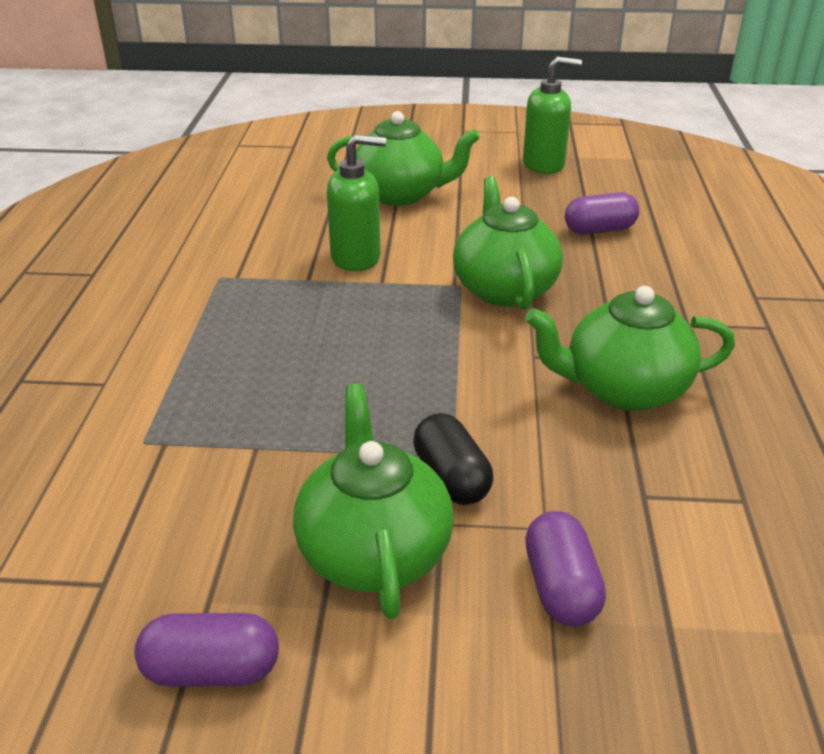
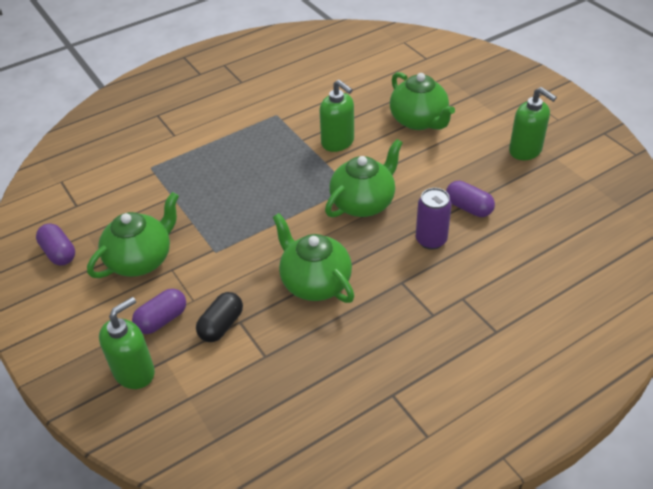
camera: 55 degrees right, 10 degrees up
(451, 478) = (200, 258): black capsule -> black capsule (221, 325)
(630, 274) = (431, 240): none -> purple can
(671, 684) = (134, 372): none -> green soap dispenser

